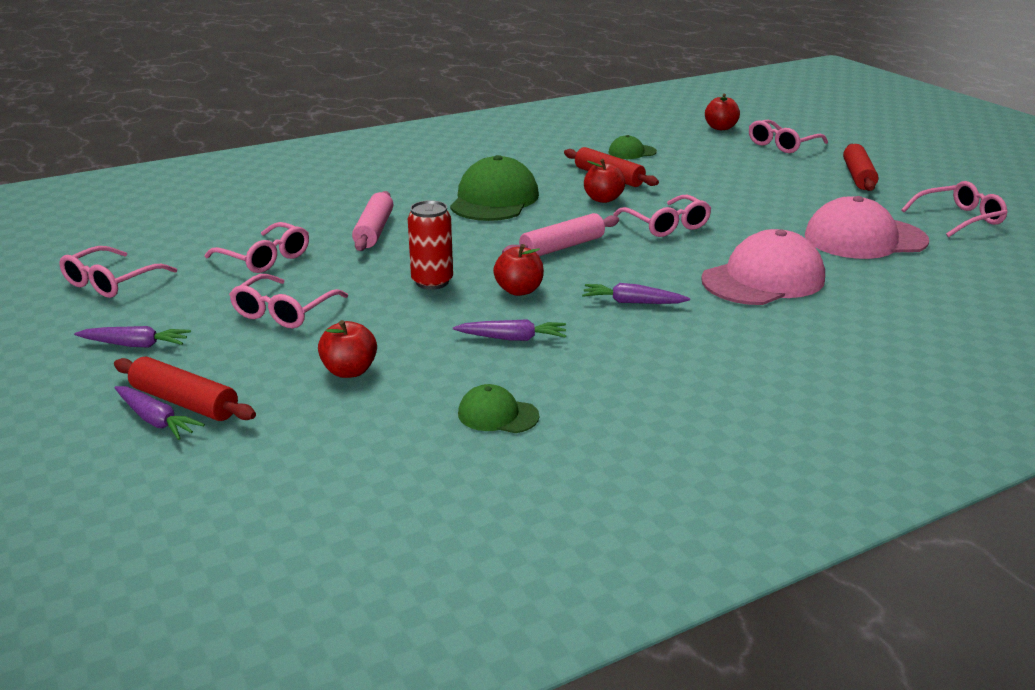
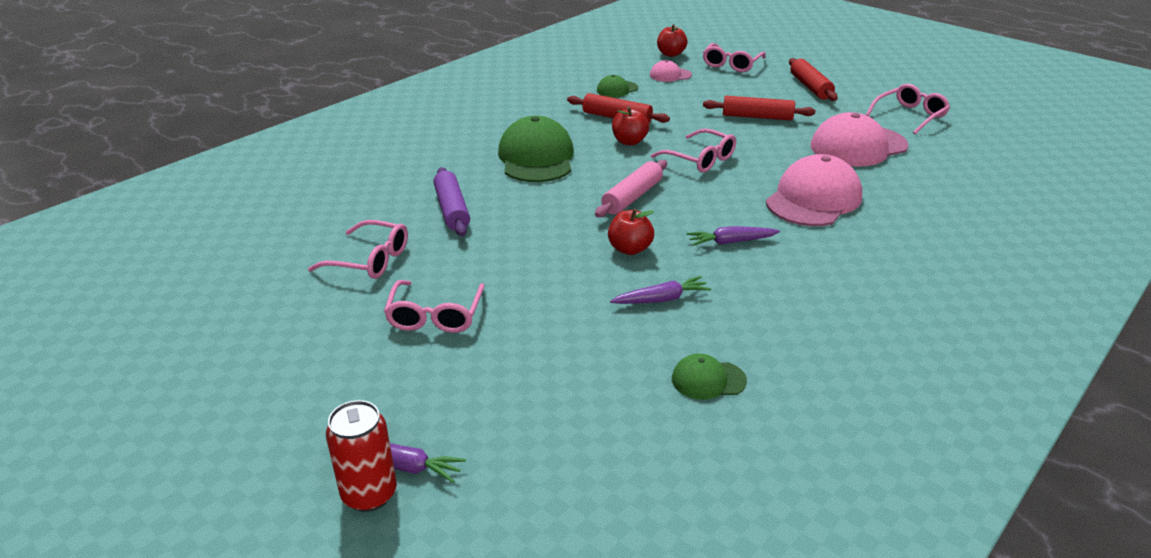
camera: 20 degrees left, 5 degrees up
(112, 282) = (231, 318): pink glasses -> none
(136, 345) = (315, 385): purple carrot -> none
(185, 402) = (417, 438): red rolling pin -> red rolling pin (757, 117)
(349, 371) = (546, 366): red apple -> none
(374, 230) = (452, 210): pink rolling pin -> purple rolling pin
(432, 282) = (547, 255): red can -> red can (369, 494)
(702, 146) = (670, 75): none -> pink cap

